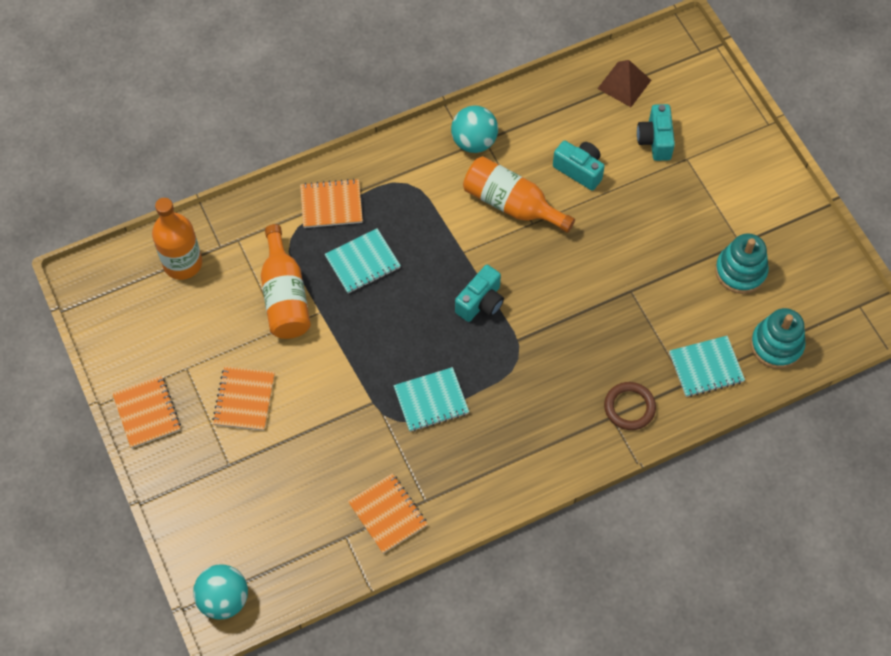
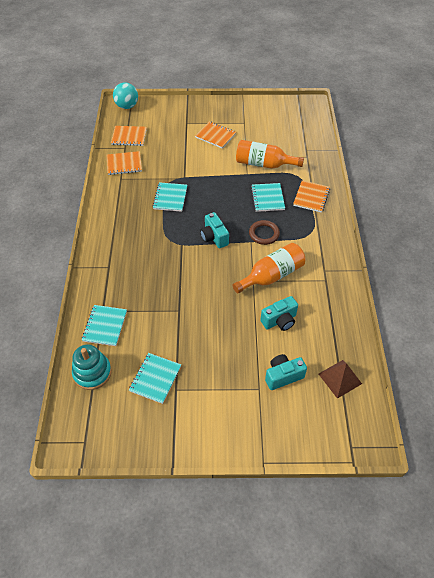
camera: 115 degrees right, 10 degrees down
(147, 412) = (229, 106): orange notebook -> orange notebook (129, 137)
(182, 263) = (303, 135): orange bottle -> none
(474, 142) = (326, 274): turquoise ball -> none
(629, 407) = (108, 277): brown ring -> brown ring (264, 234)
(655, 140) = (283, 376): turquoise camera -> turquoise camera turned 45 degrees counterclockwise
(740, 271) = (155, 378): turquoise stacking toy -> turquoise notebook

